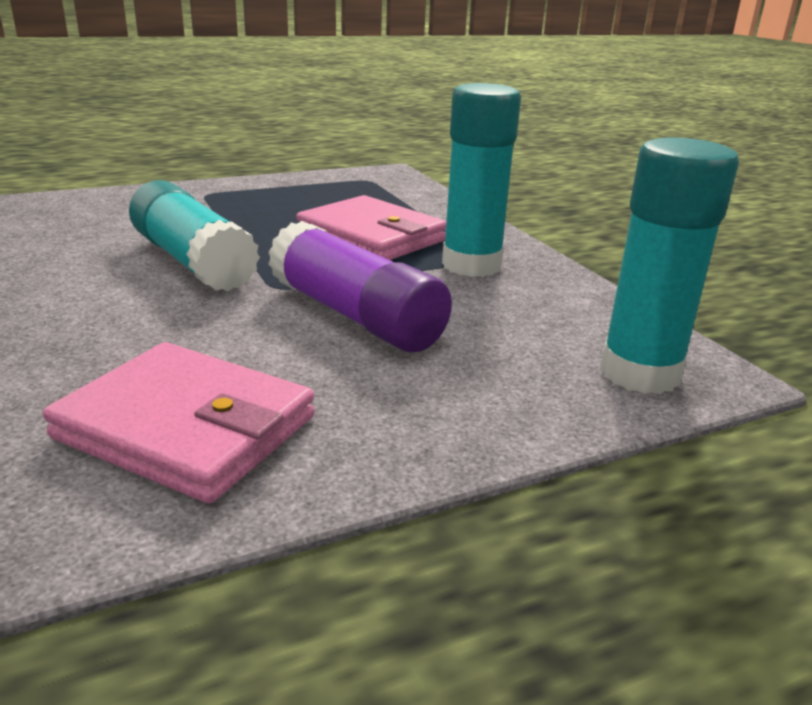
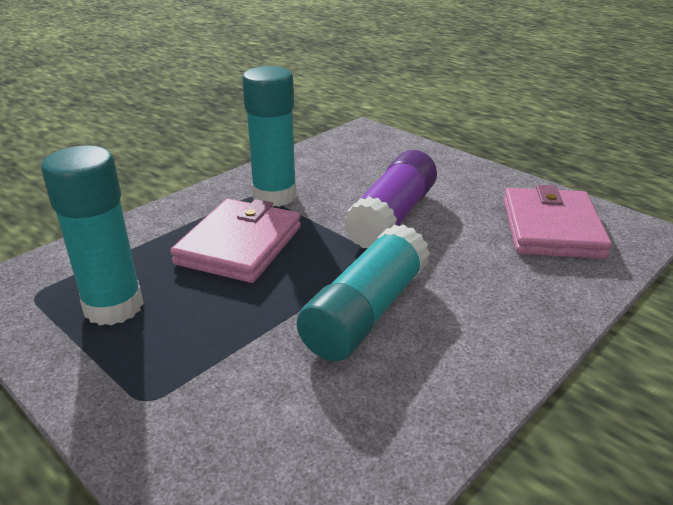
camera: 110 degrees left, 5 degrees up
(640, 373) = (380, 142): turquoise glue stick -> turquoise glue stick (114, 307)

